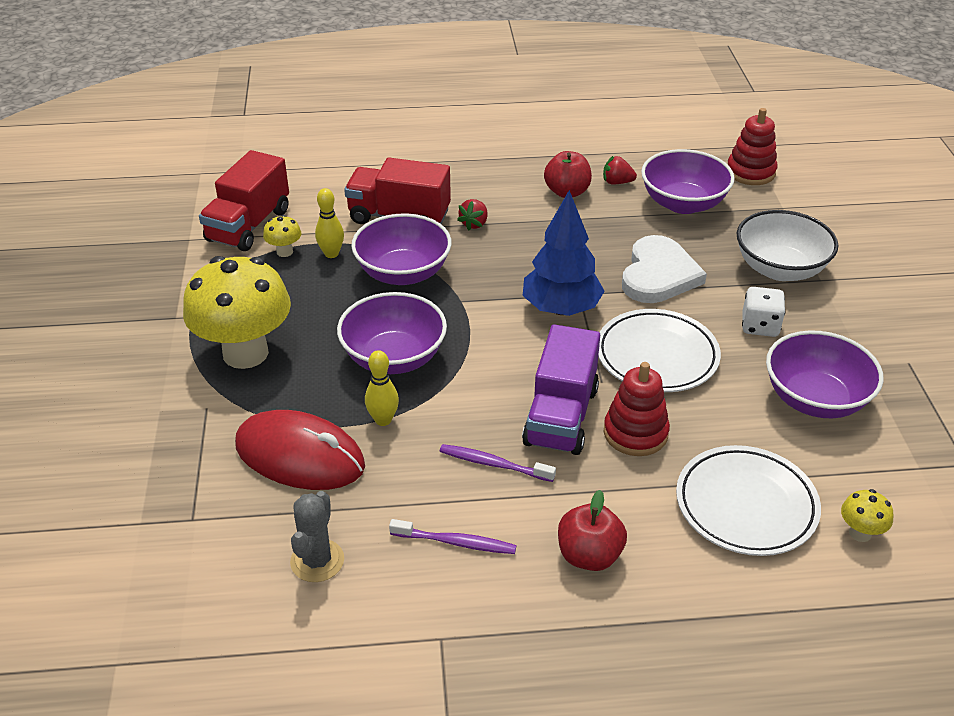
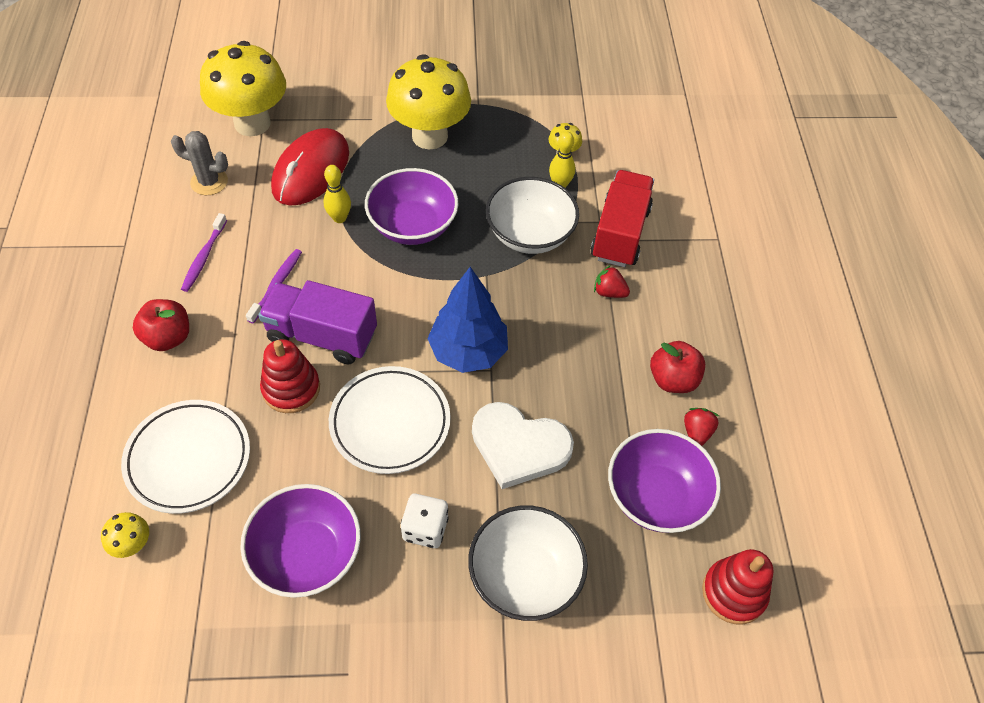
camera: 90 degrees right, 15 degrees up
(199, 530) = (252, 123): none -> yellow mushroom
(249, 225) = (602, 129): red truck -> none
(403, 273) = (530, 234): purple bowl -> white bowl

